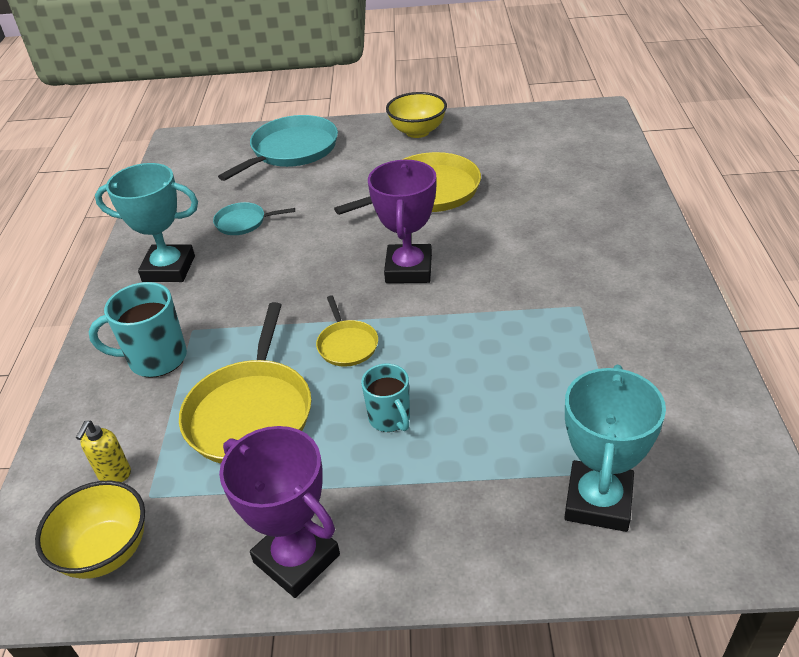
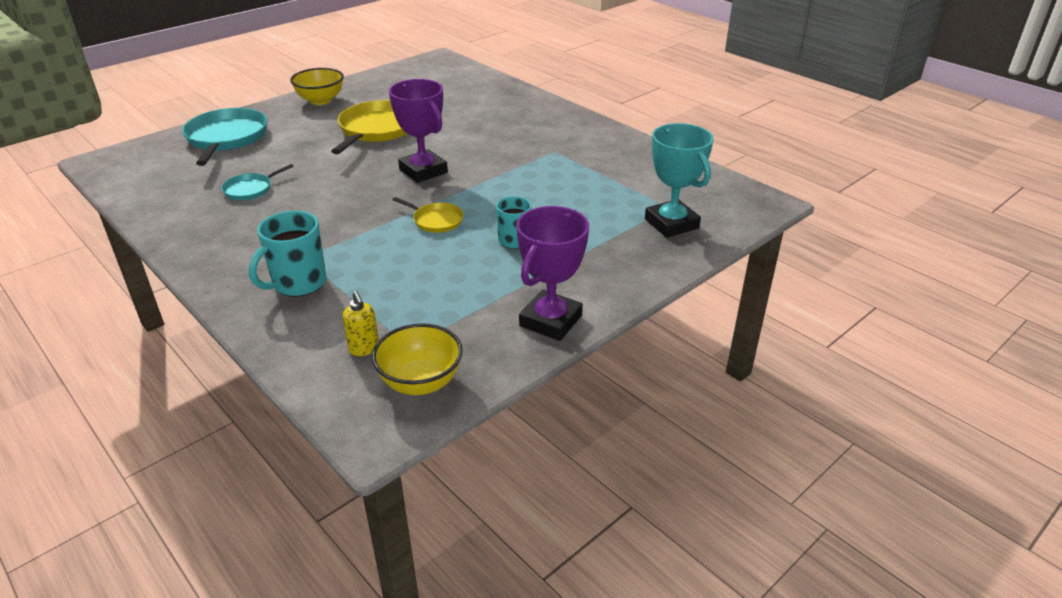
camera: 45 degrees left, 5 degrees down
(169, 269) = (224, 235): turquoise trophy -> none
(251, 413) = (419, 277): yellow pan -> none
(296, 558) = (550, 321): purple trophy -> purple trophy turned 60 degrees counterclockwise

